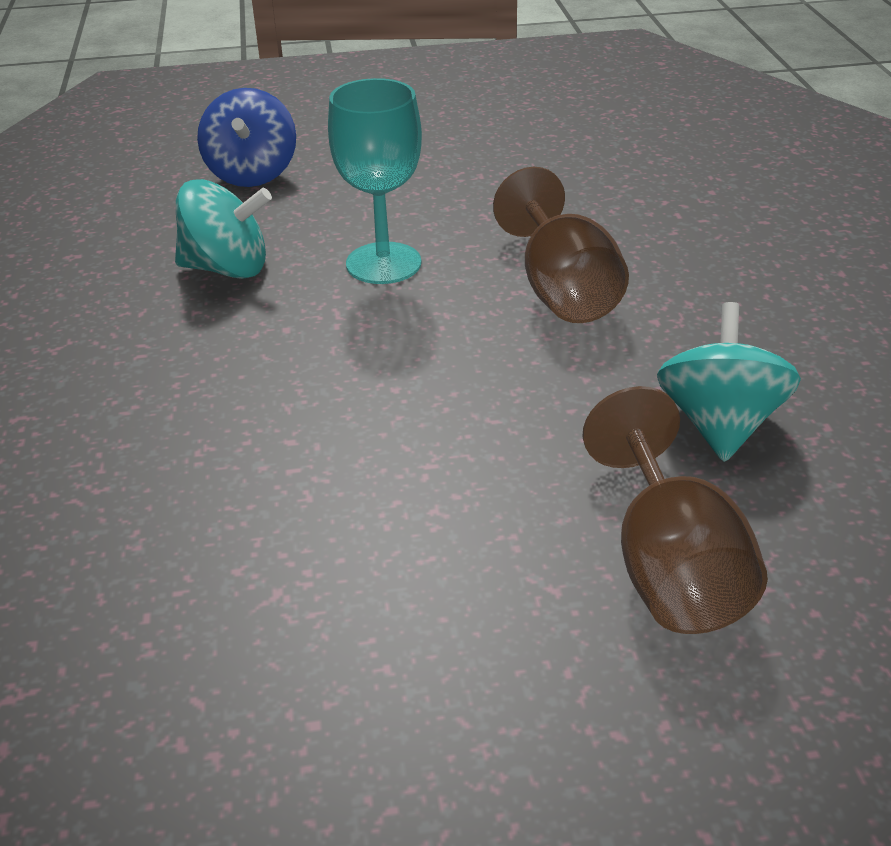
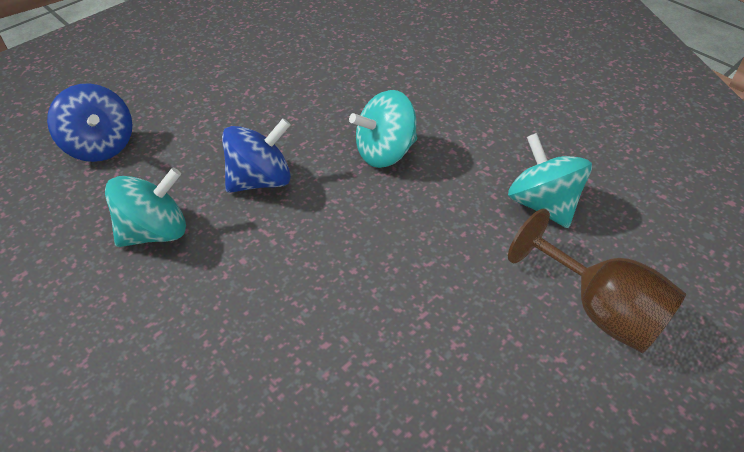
camera: 35 degrees left, 10 degrees up
(383, 263) = (261, 180): turquoise goblet -> blue spinning top
(562, 290) = (385, 152): brown goblet -> turquoise spinning top

